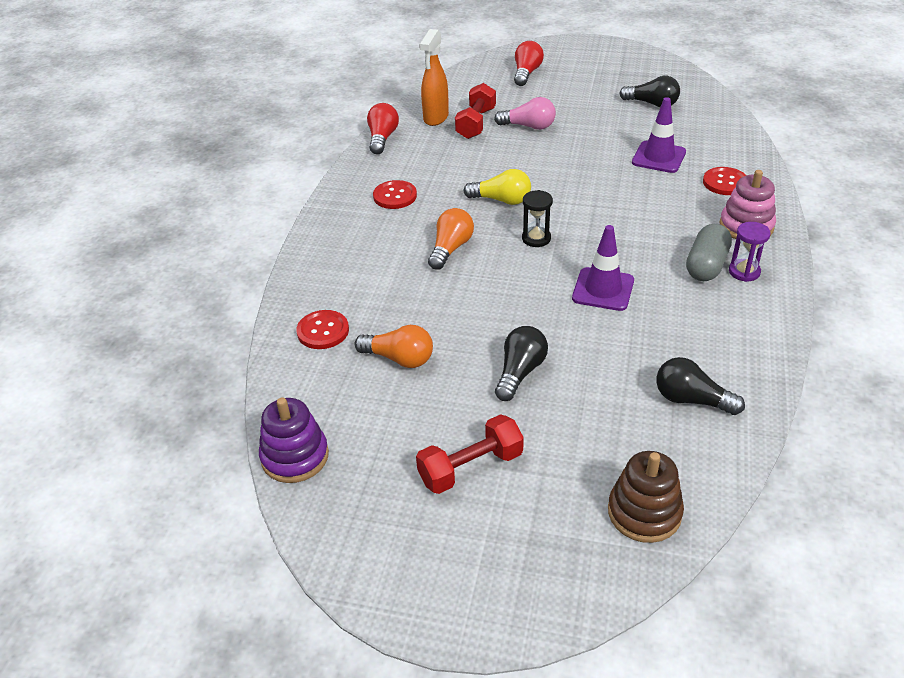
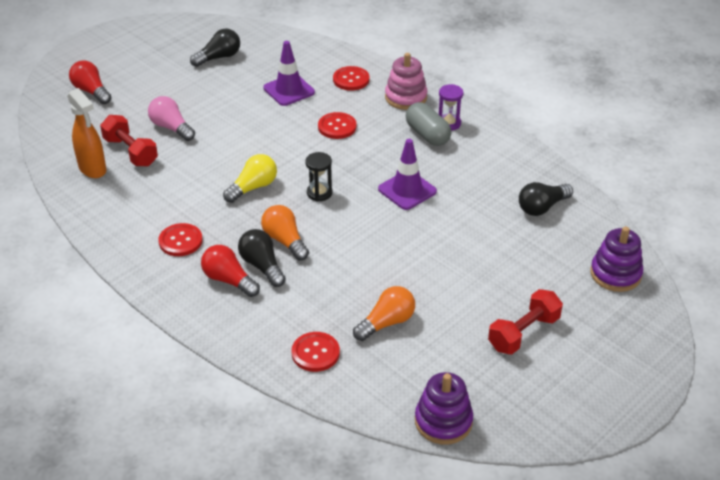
camera: 60 degrees left, 0 degrees up
(382, 138) = (84, 212): red light bulb -> red light bulb (229, 280)
(470, 467) = (523, 333): red dumbbell -> red dumbbell turned 45 degrees clockwise
(520, 372) = (454, 268): black light bulb -> black light bulb (262, 266)
(528, 126) = (171, 128): pink light bulb -> pink light bulb turned 90 degrees counterclockwise
(643, 206) = (337, 127): none -> red button
(644, 512) = (615, 274): brown stacking toy -> purple stacking toy

